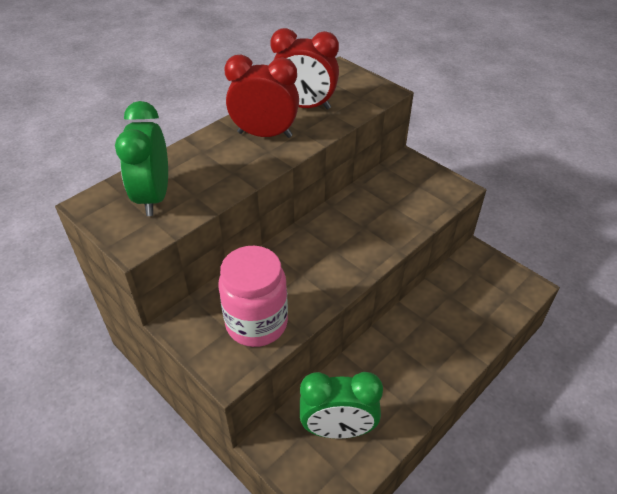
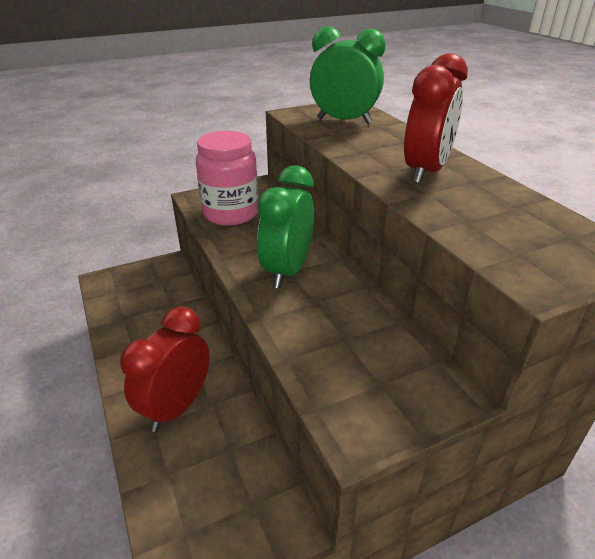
camera: 110 degrees right, 10 degrees down
(304, 106) = (489, 204): red clock -> red clock (176, 407)
(338, 429) = (147, 300): green clock -> green clock (287, 271)

